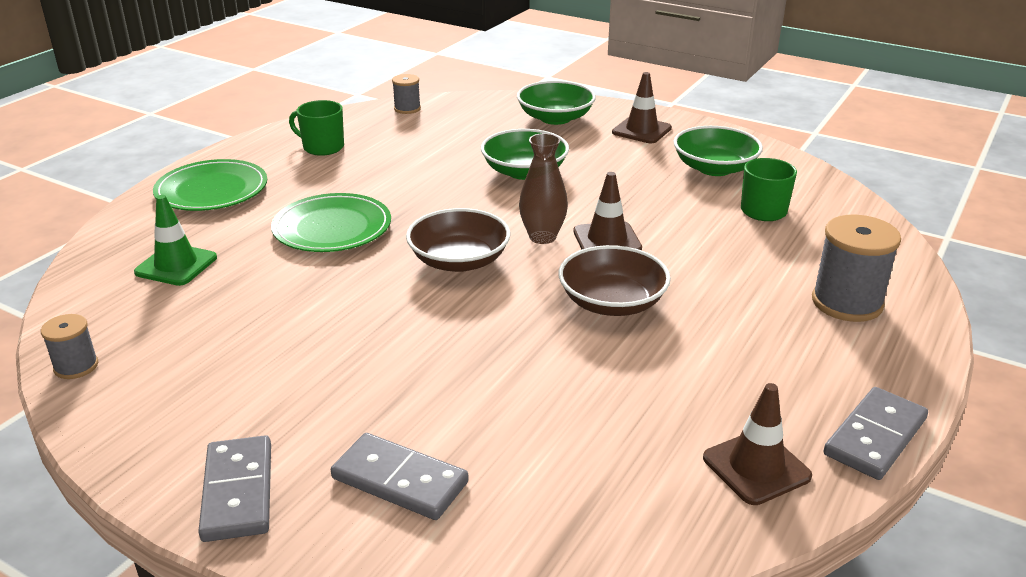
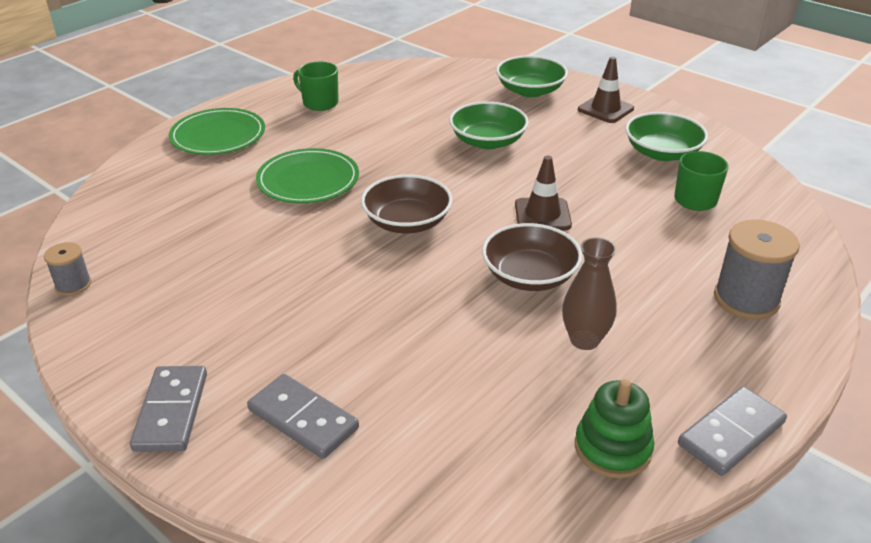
camera: 10 degrees right, 5 degrees up
(176, 265) = (172, 202): green traffic cone -> none
(407, 109) = (402, 71): grey spool -> none
(542, 237) = (486, 206): brown vase -> brown vase (584, 340)
(756, 467) = (612, 448): brown traffic cone -> green stacking toy

